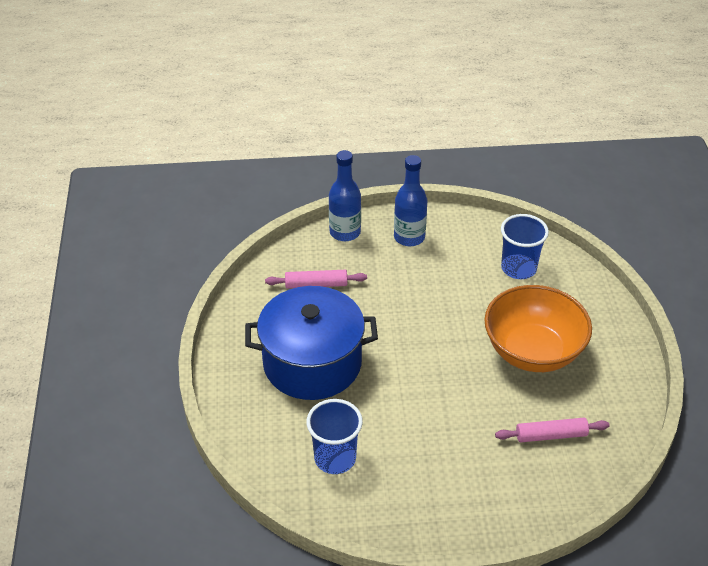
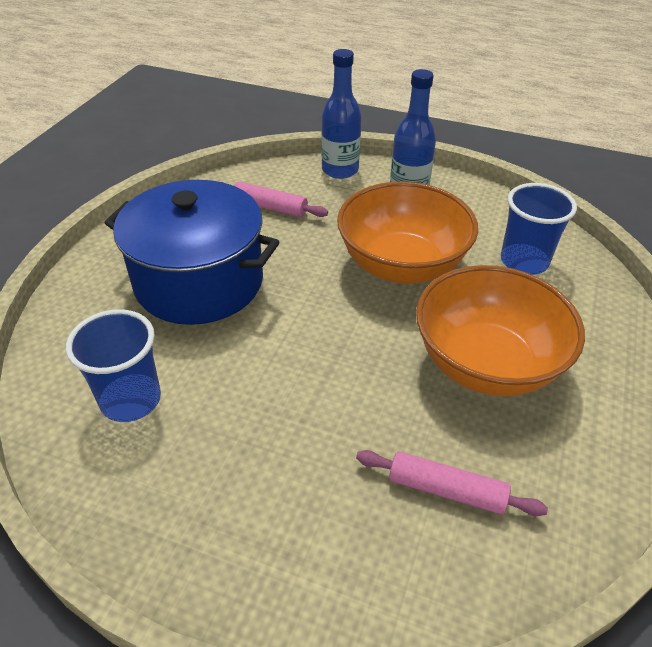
camera: 25 degrees right, 0 degrees up
(441, 300) = (401, 265): none -> orange bowl

